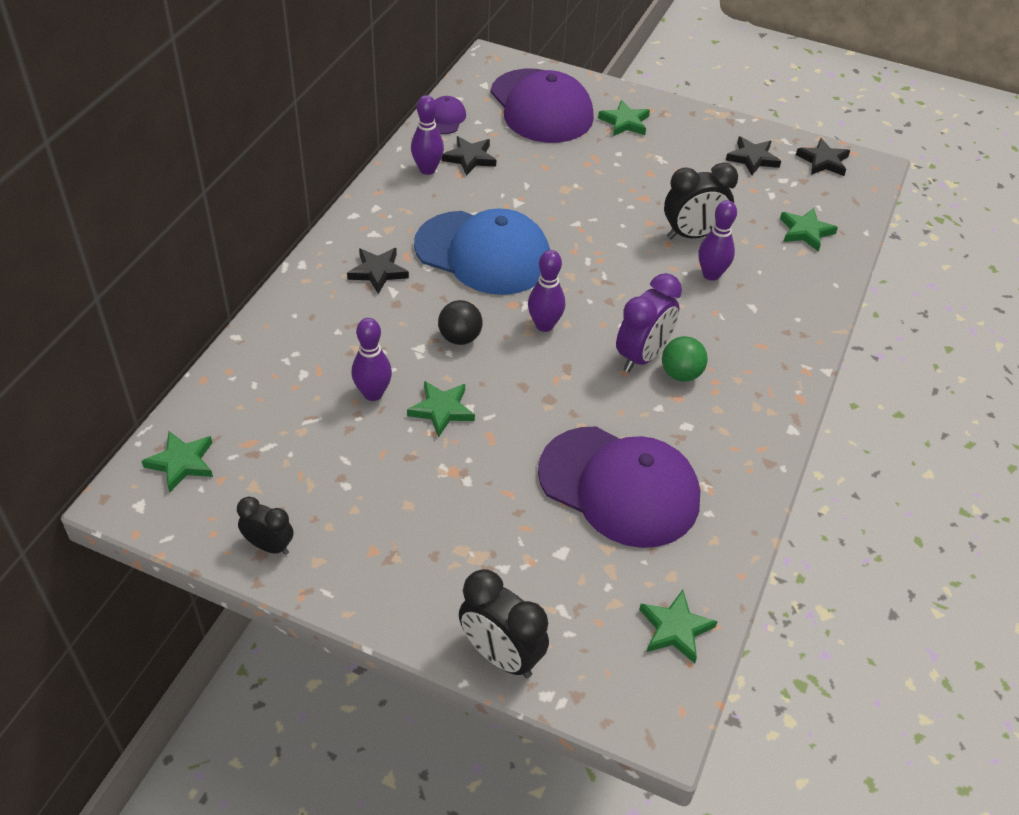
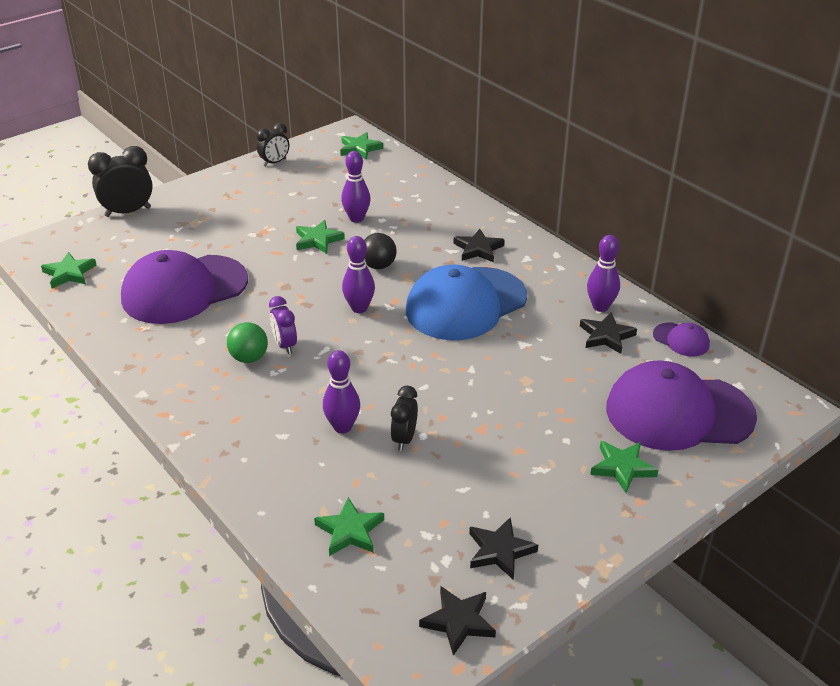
camera: 120 degrees right, 10 degrees down
(642, 356) = (285, 345): purple clock -> purple clock, size x0.62
(692, 235) = (404, 439): black clock -> black clock, size x0.62

